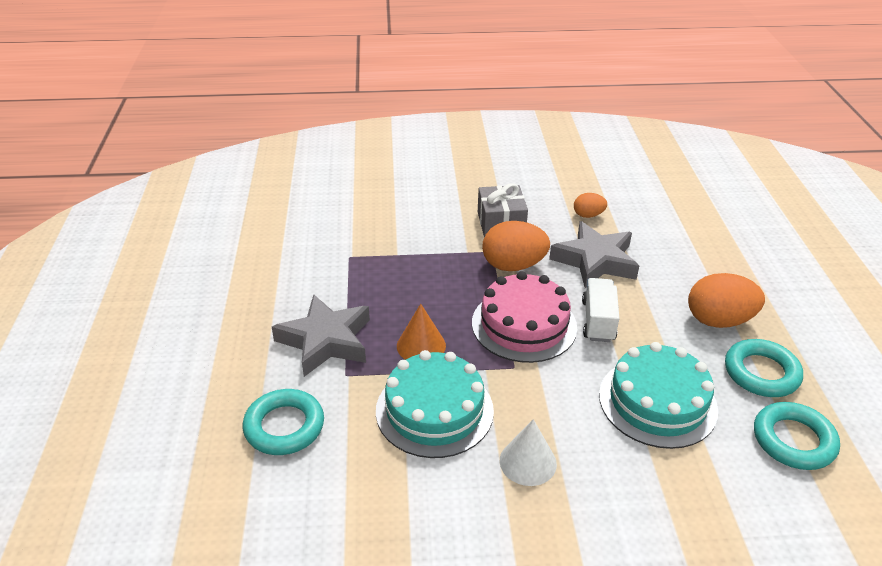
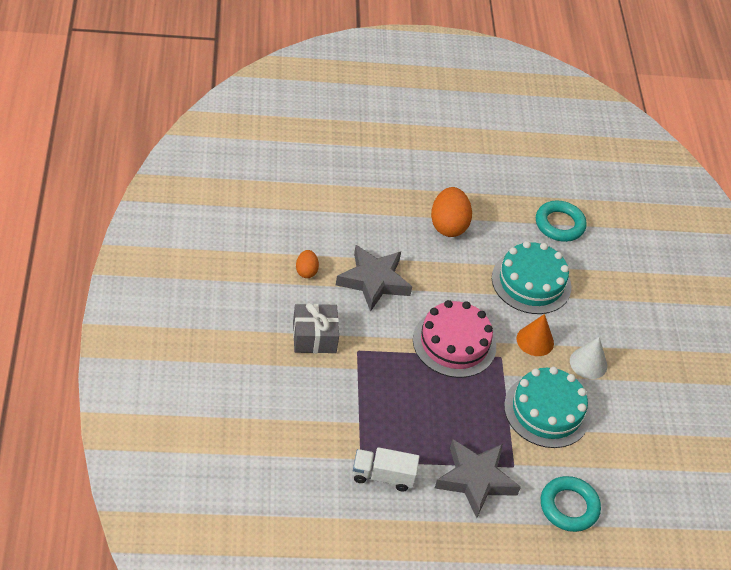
camera: 95 degrees left, 10 degrees up
(421, 345) = (479, 413): orange cone -> orange cone (535, 340)
(513, 266) = (378, 338): orange egg -> none
(598, 321) = (449, 296): white truck -> white truck (383, 476)
(761, 373) = (501, 220): turquoise ring -> none

